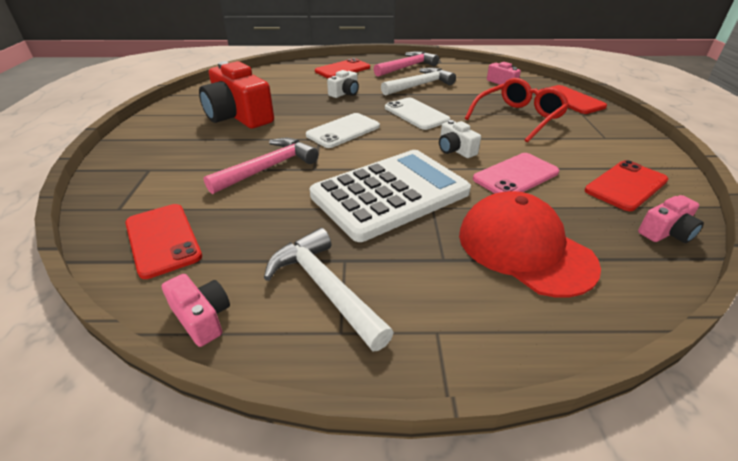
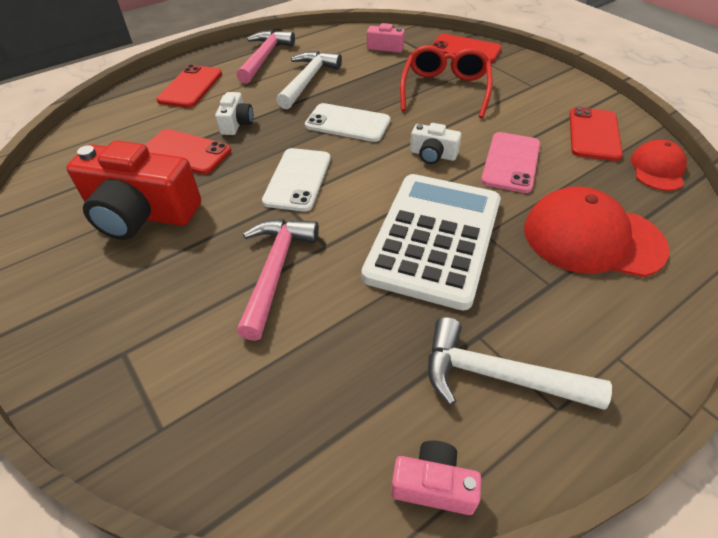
camera: 35 degrees left, 10 degrees up
(162, 239) = (275, 432): red phone -> red phone (185, 152)
(666, 232) = (657, 169): pink camera -> red cap

